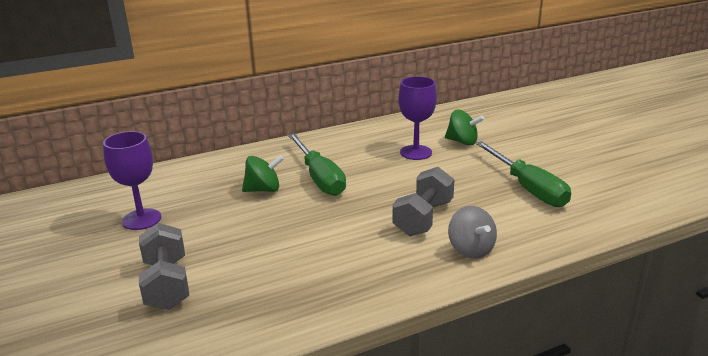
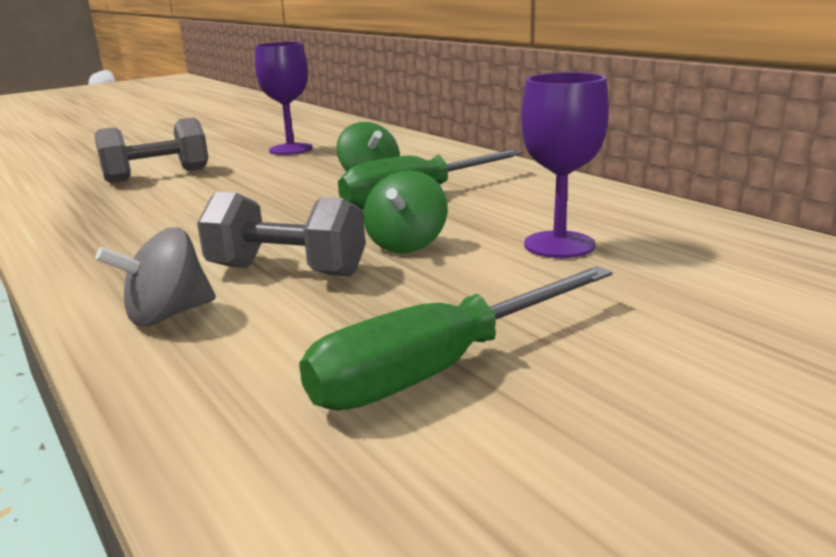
camera: 80 degrees right, 5 degrees down
(462, 142) = (658, 282): green spinning top -> green spinning top (407, 244)

